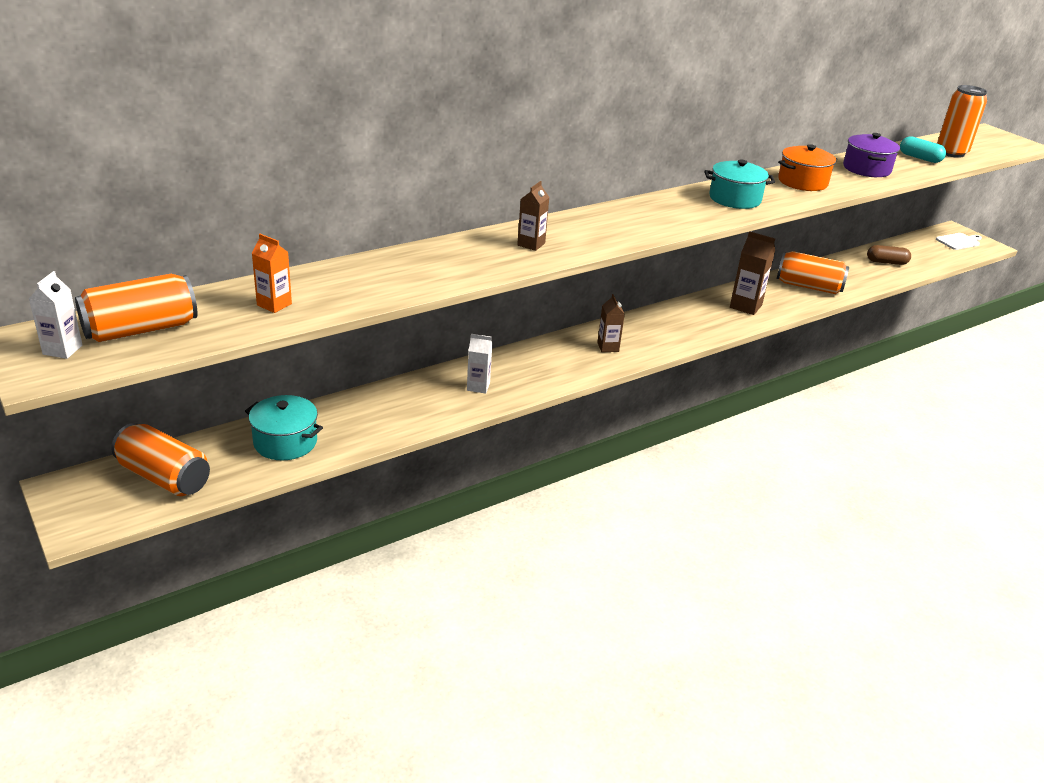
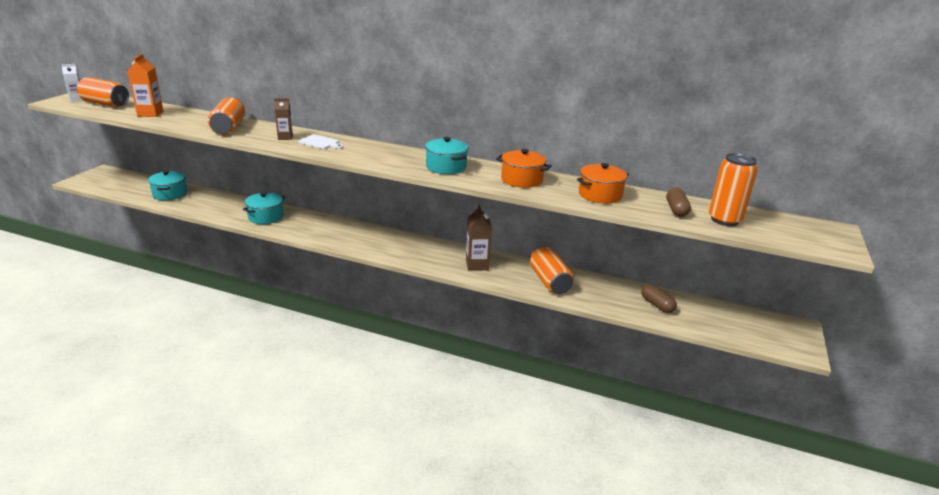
camera: 55 degrees right, 5 degrees down
(164, 477) = (123, 183): orange can -> orange can (229, 128)
(274, 304) = (150, 114): orange carton -> orange carton, size x1.54
(478, 386) = (266, 217): white carton -> turquoise pot
(608, 347) = (354, 237): brown carton -> none
(866, 169) = (600, 195): purple pot -> orange pot
(920, 158) = (676, 210): turquoise capsule -> brown capsule
(959, 241) = (777, 333): white cutting board -> white cutting board (320, 142)

